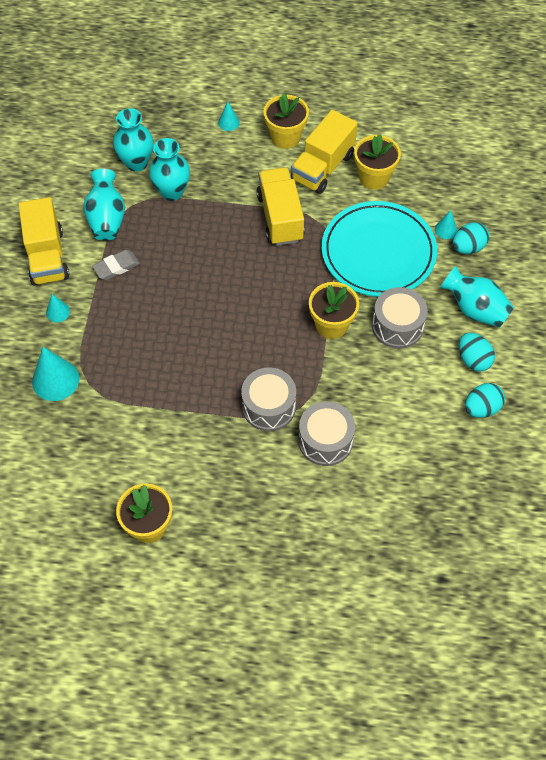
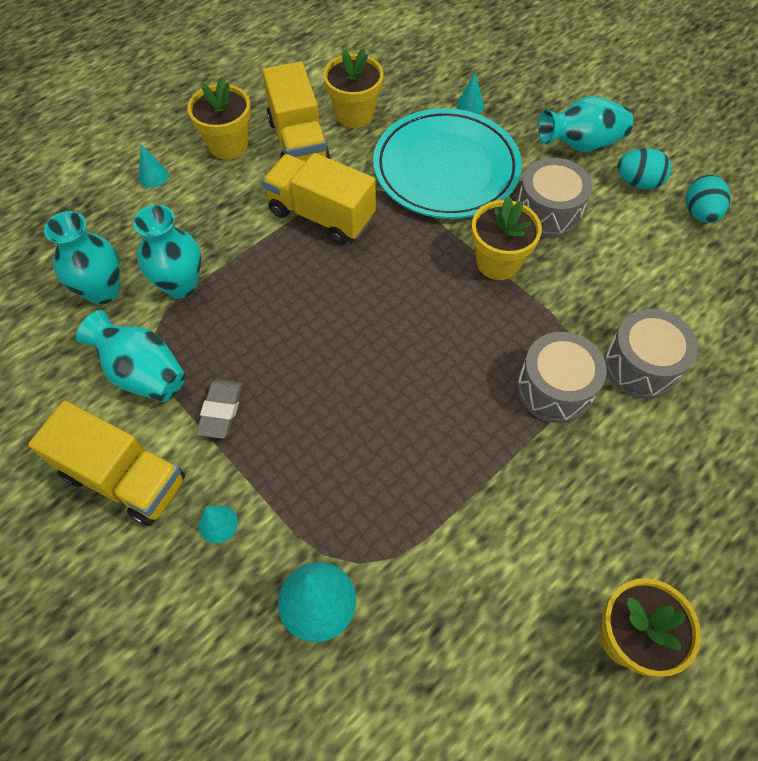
camera: 50 degrees left, 0 degrees up
(468, 247) = (506, 104): turquoise egg -> none

